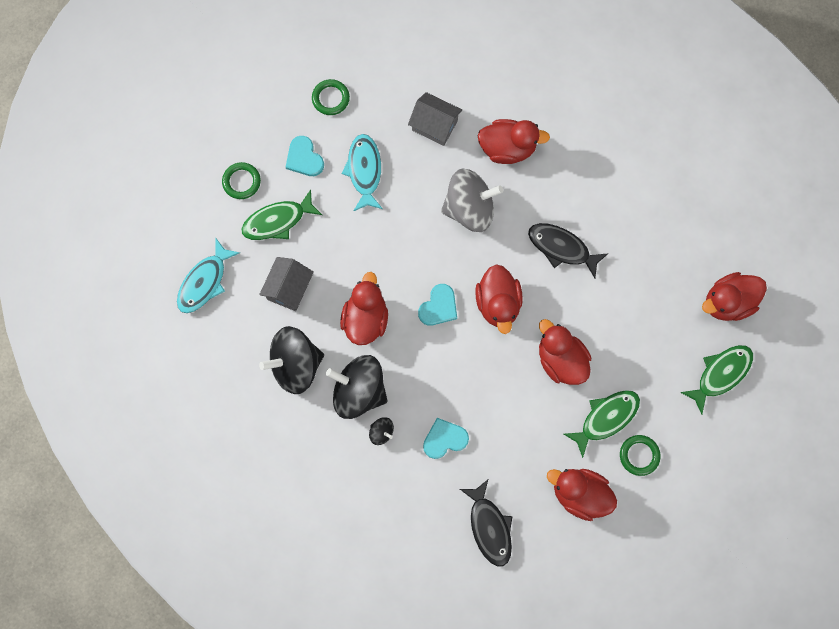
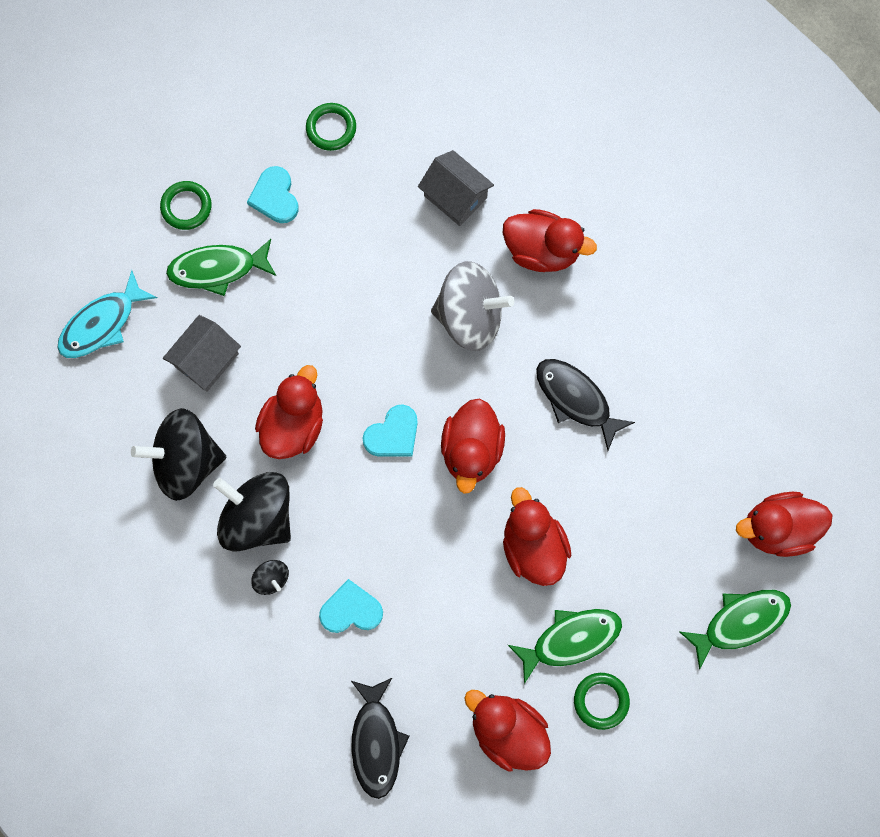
camera: 15 degrees right, 0 degrees up
(364, 171) = (347, 233): turquoise fish -> none

